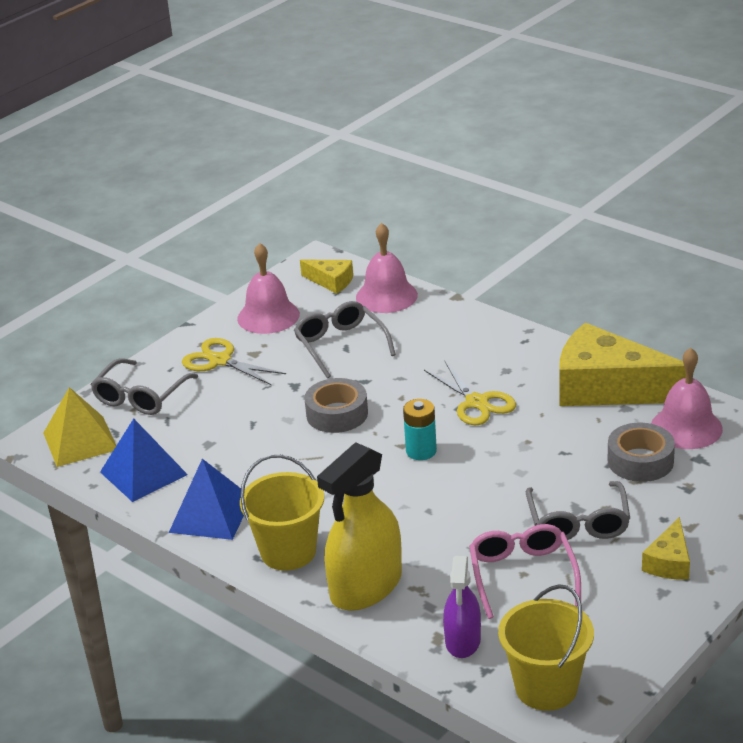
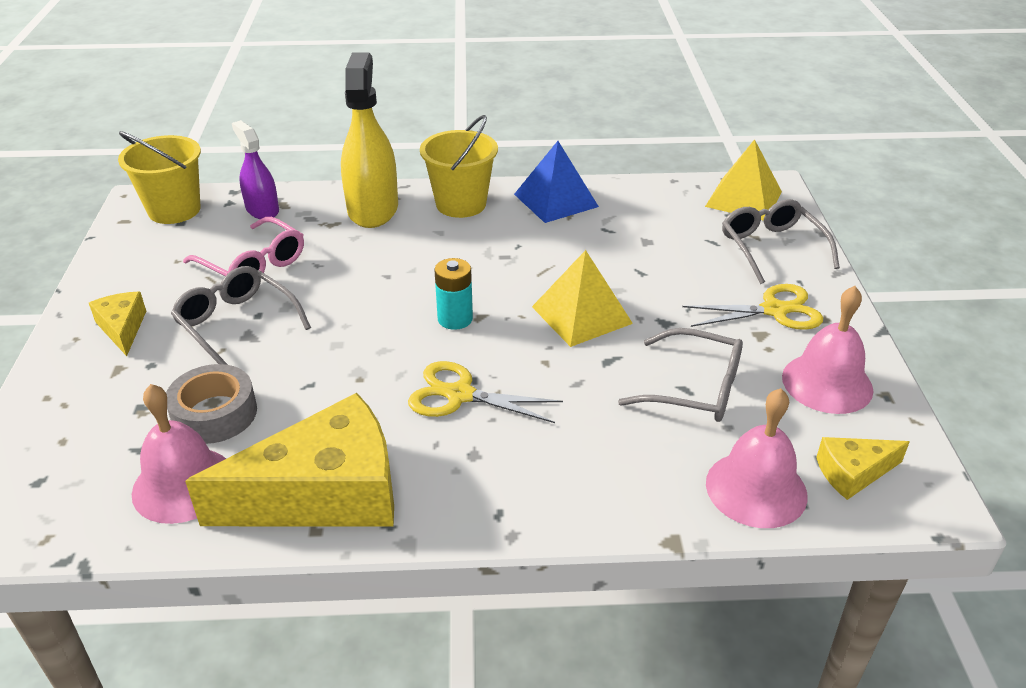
camera: 135 degrees right, 5 degrees up
(143, 473) = (654, 201): blue pyramid -> none
(337, 414) = (581, 315): grey tape -> yellow pyramid

